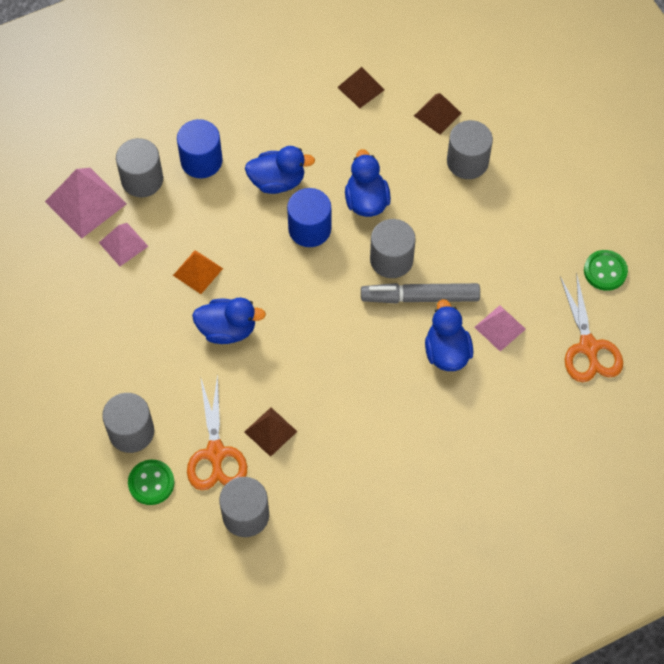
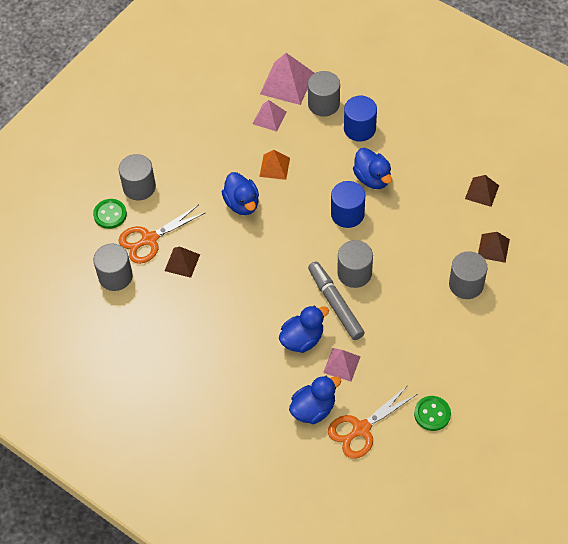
camera: 65 degrees right, 5 degrees down
(366, 201) = (391, 237): blue duck -> blue duck (313, 409)

